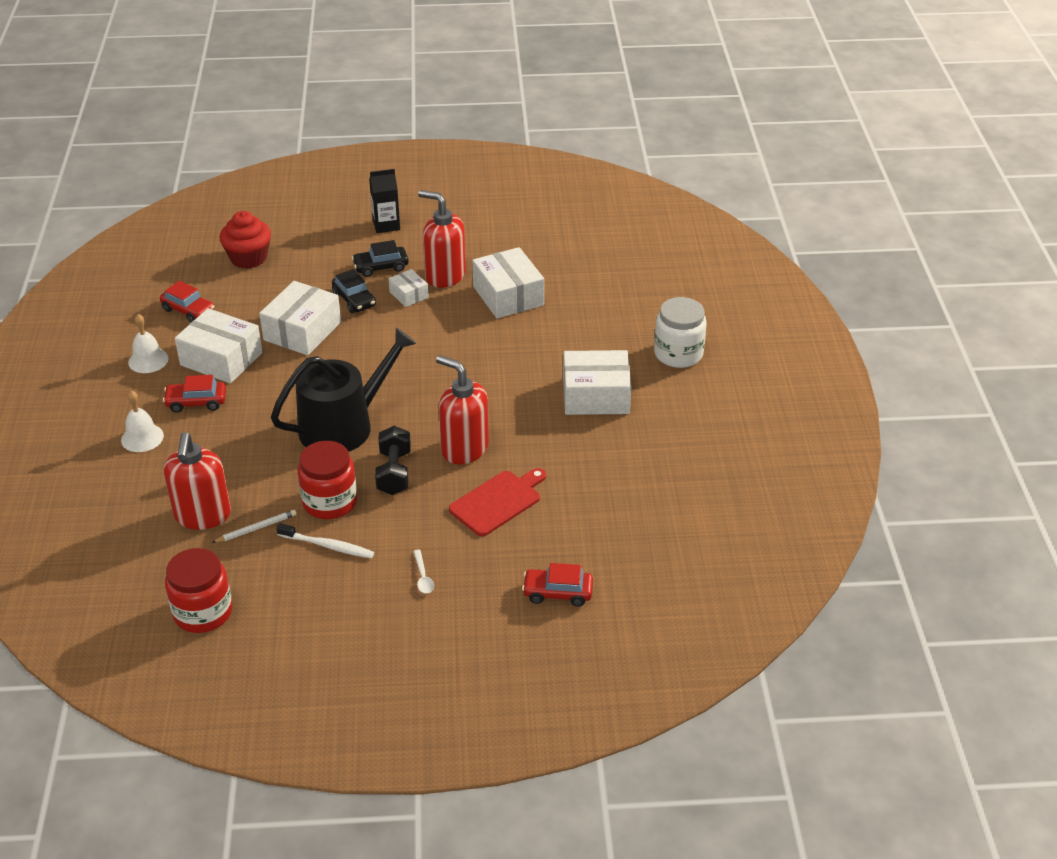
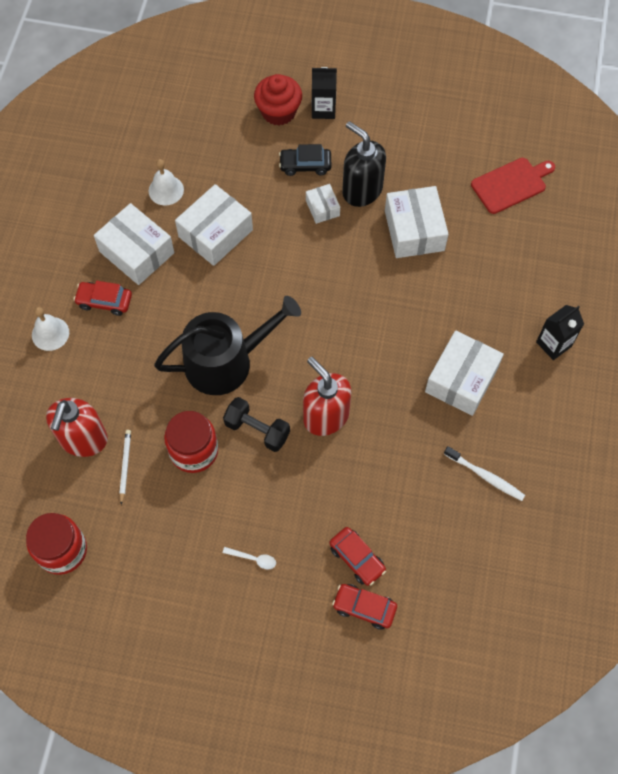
camera: 15 degrees right, 25 degrees up
(148, 360) = (73, 239): white bell -> white bell (166, 190)
(188, 310) = (120, 183): red car -> red car (357, 558)
(248, 258) = (187, 126): red cupcake -> red cupcake (278, 112)
(256, 528) = (125, 466): white pencil -> white pencil turned 75 degrees counterclockwise
(327, 546) = (181, 502): white toothbrush -> white toothbrush (485, 476)
(354, 300) = (271, 203): black car -> none
(394, 472) = (257, 430): black dumbbell -> black dumbbell turned 75 degrees counterclockwise
(423, 577) = (253, 559): white spoon -> white spoon turned 75 degrees counterclockwise
(445, 276) = (362, 190): red soap dispenser -> black soap dispenser
(498, 501) = (340, 487): red cutting board -> red cutting board (511, 184)
(595, 396) = (461, 379): white box -> white box turned 75 degrees counterclockwise
(678, 354) = (553, 344): white jar -> black carton

